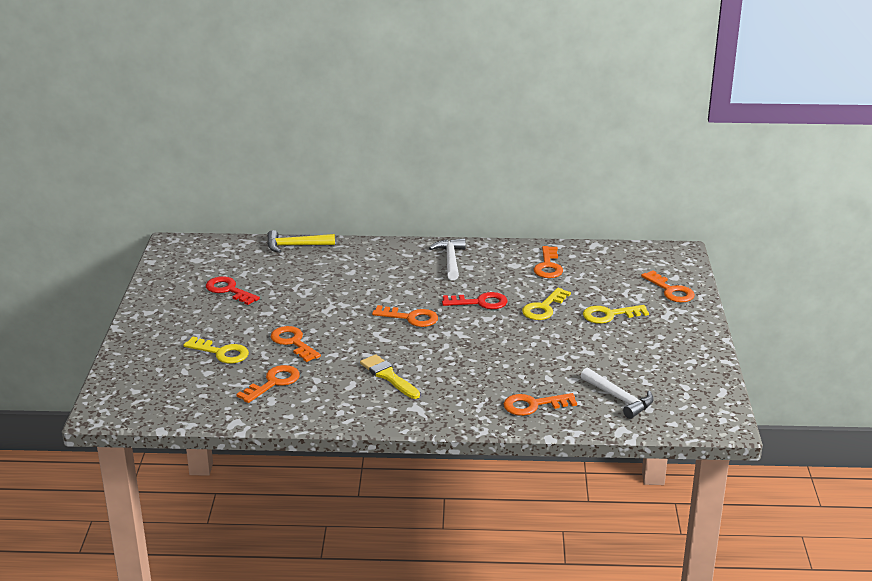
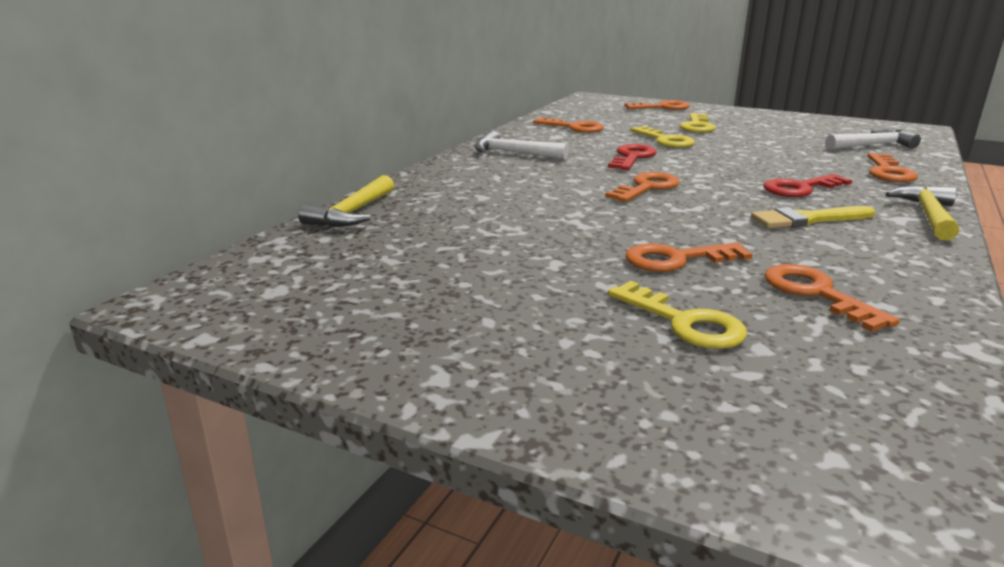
camera: 65 degrees left, 5 degrees down
(221, 352) = (684, 322): yellow key -> yellow key turned 90 degrees clockwise
(229, 290) = (440, 280): red key -> red key (800, 188)
(431, 418) = (928, 215): none -> yellow hammer

